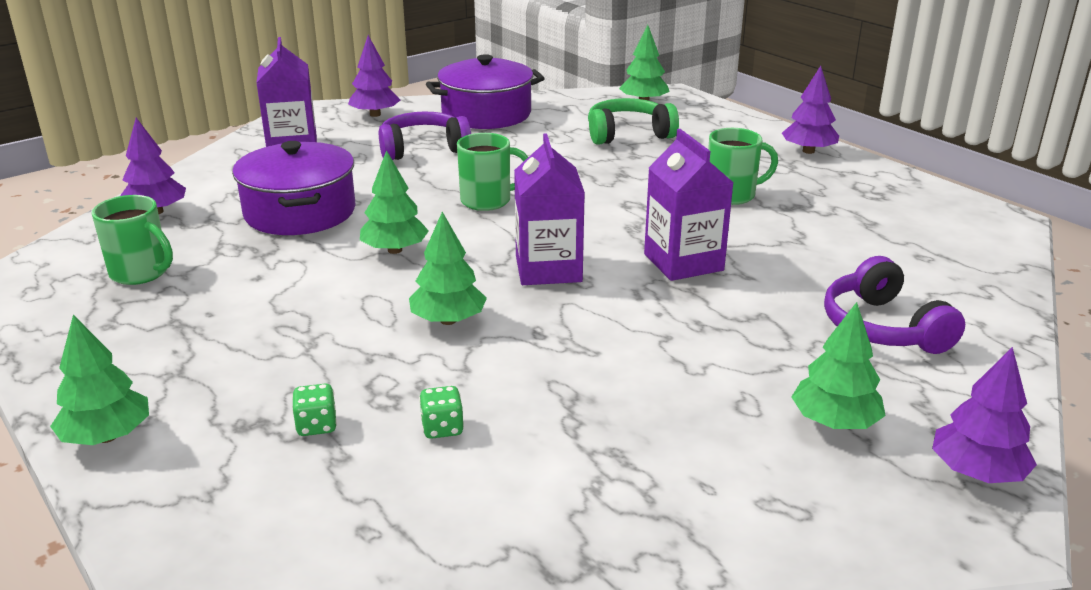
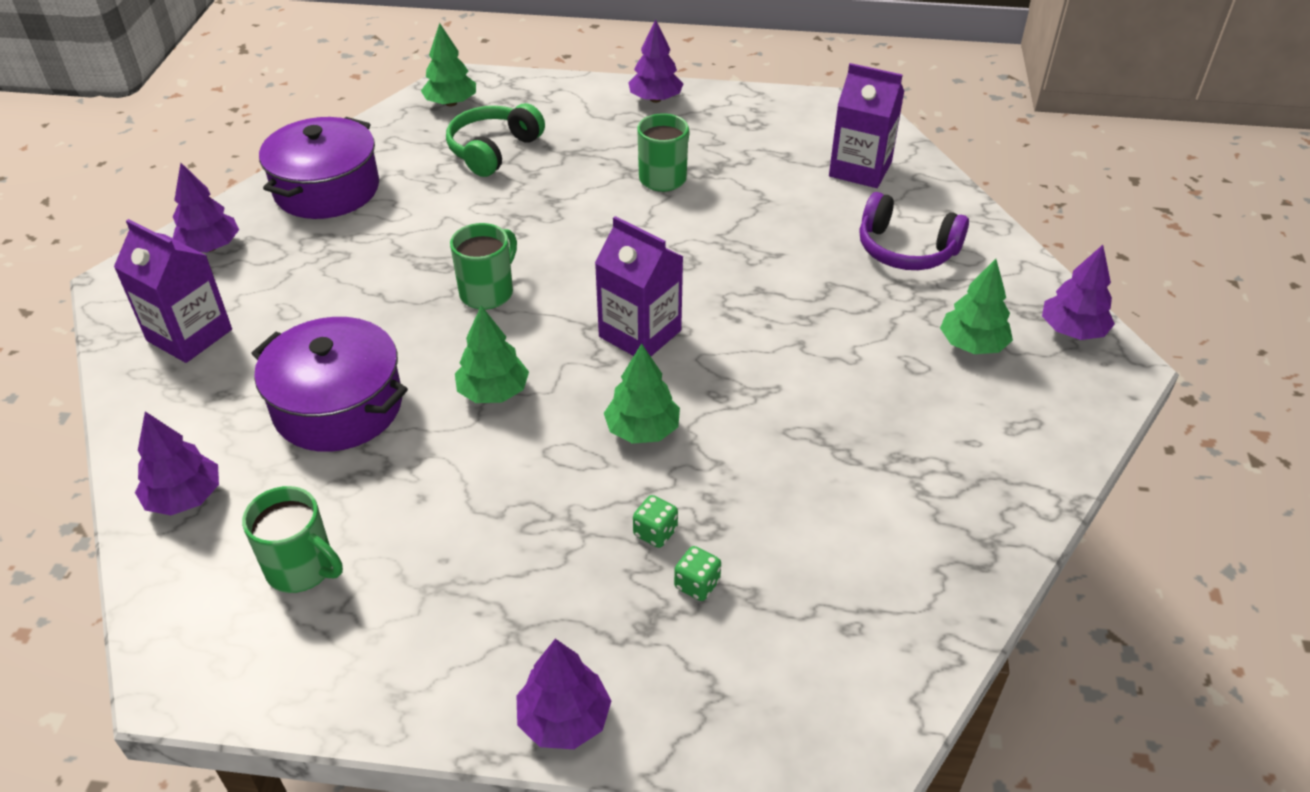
camera: 45 degrees left, 15 degrees up
(107, 436) = (564, 719): green tree -> purple tree
(141, 273) = (302, 568): green mug -> green mug turned 45 degrees clockwise
(423, 149) = (334, 265): purple headphones -> none
(442, 428) = (778, 520): green dice -> green dice (655, 532)
(683, 262) = (721, 267): purple carton -> purple carton (860, 169)

